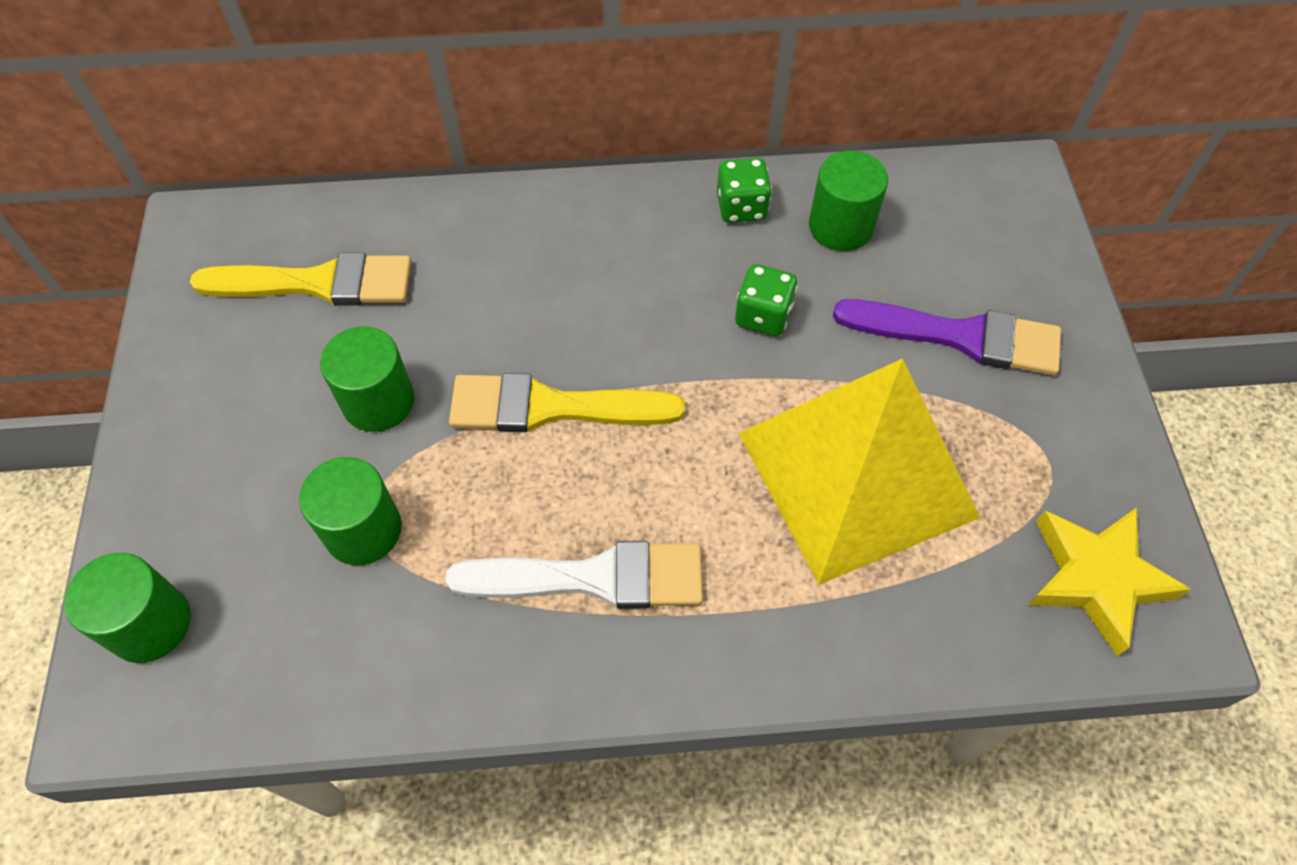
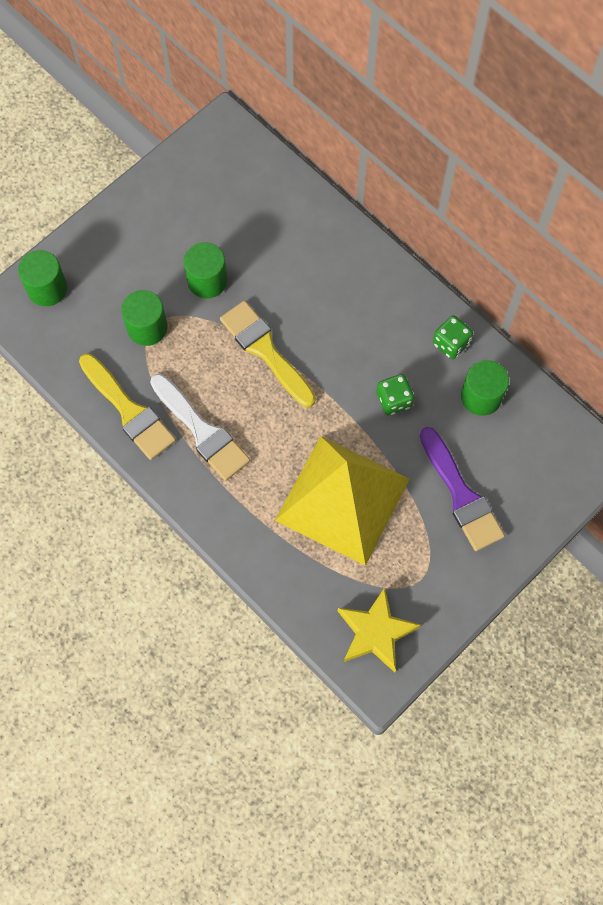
camera: 50 degrees right, 10 degrees up
(317, 283) = (241, 203): yellow brush -> yellow brush (128, 410)

